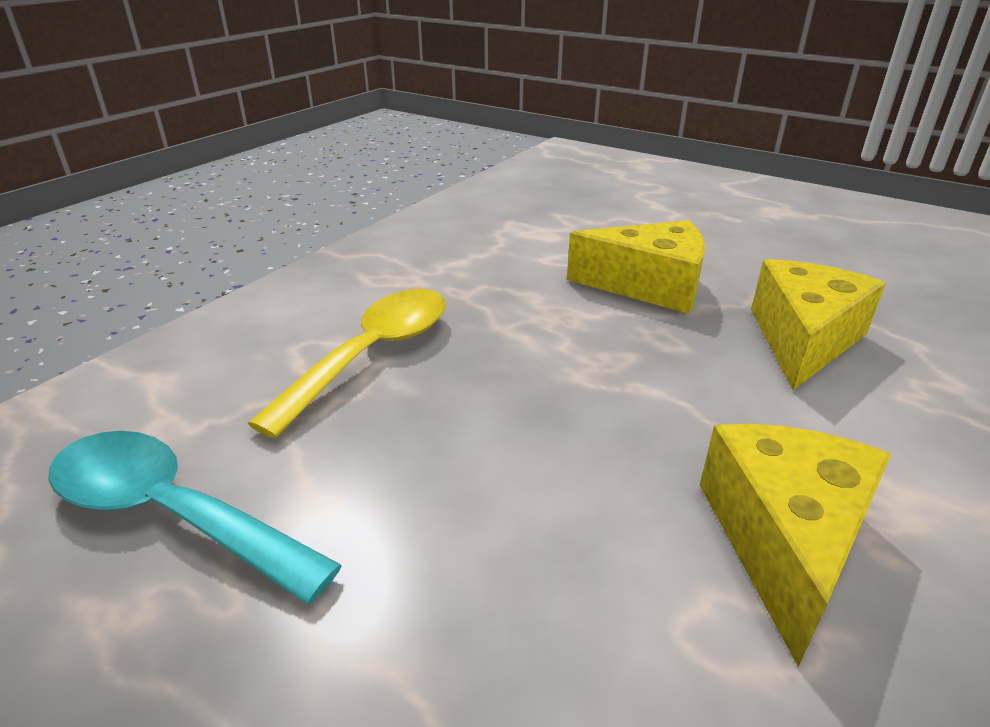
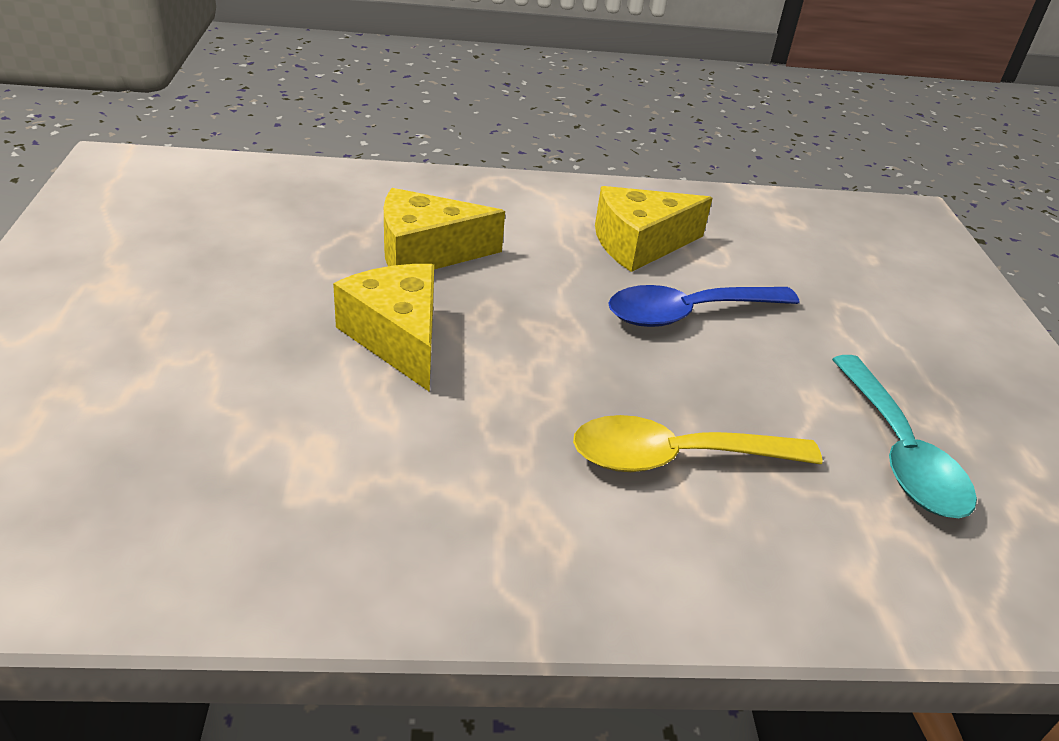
camera: 130 degrees left, 5 degrees up
(564, 487) = (688, 313): none -> blue spoon

